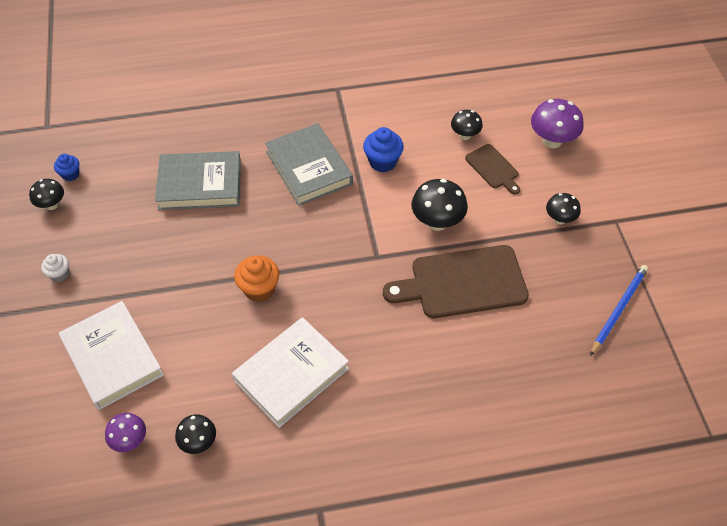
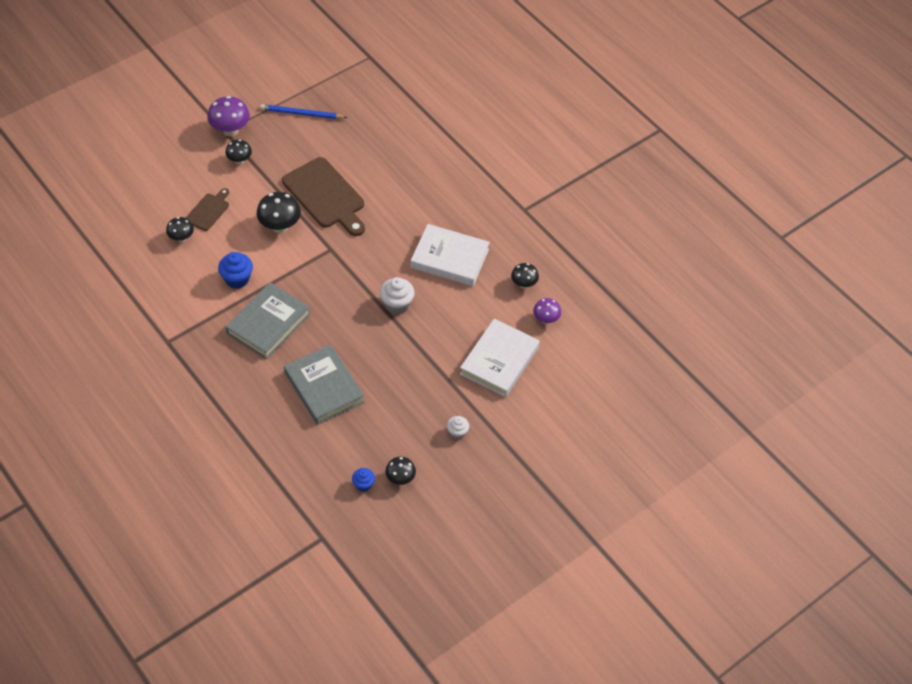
camera: 120 degrees left, 0 degrees up
(259, 289) = (397, 304): orange cupcake -> white cupcake
(552, 141) = (161, 184): purple mushroom -> purple mushroom (230, 130)

